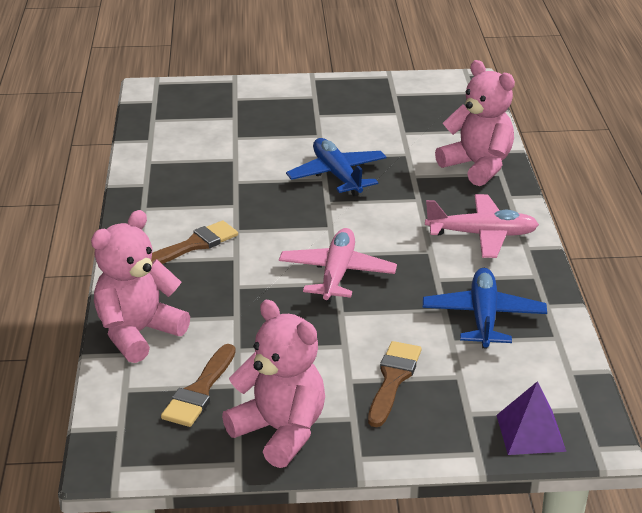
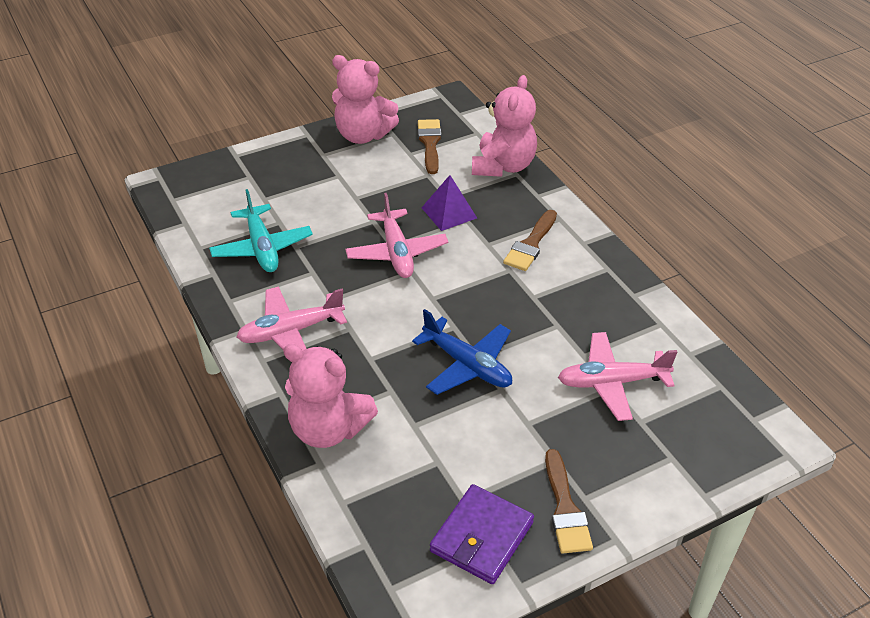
camera: 155 degrees right, 10 degrees up
(231, 139) = (612, 382): none -> pink plane
(393, 379) = (309, 183): brown brush -> brown brush (565, 508)
(398, 97) = (481, 537): none -> purple wallet
(483, 317) = (262, 248): blue plane -> turquoise plane
(530, 433) = (204, 175): purple pyramid -> purple pyramid (449, 213)

